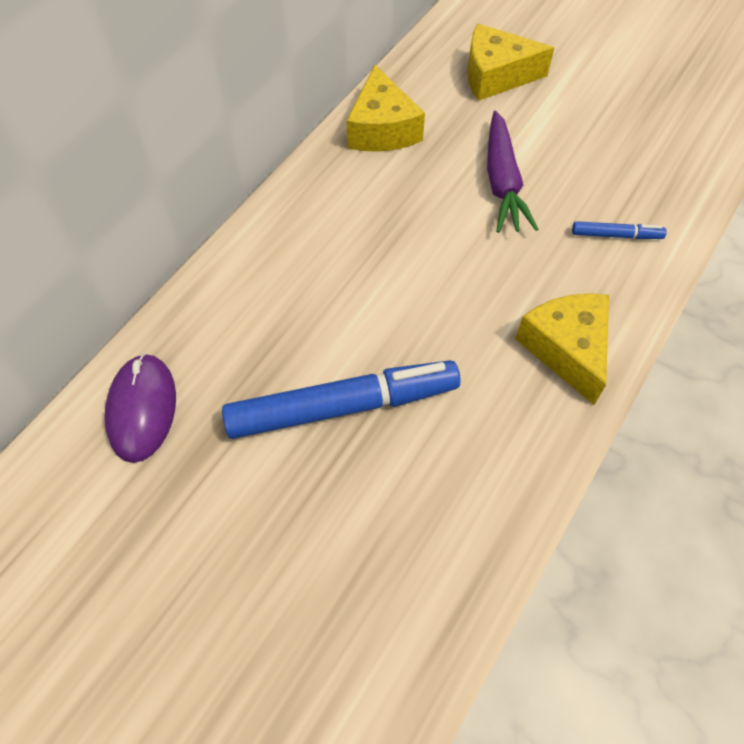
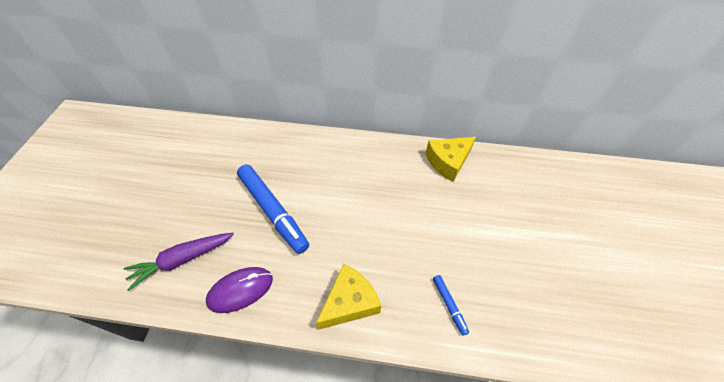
camera: 65 degrees right, 5 degrees down
(142, 409) = (246, 144): purple mouse -> purple mouse (240, 290)
(496, 76) = (529, 198): yellow cheese -> none
(502, 182) = (449, 229): purple carrot -> purple carrot (182, 260)

